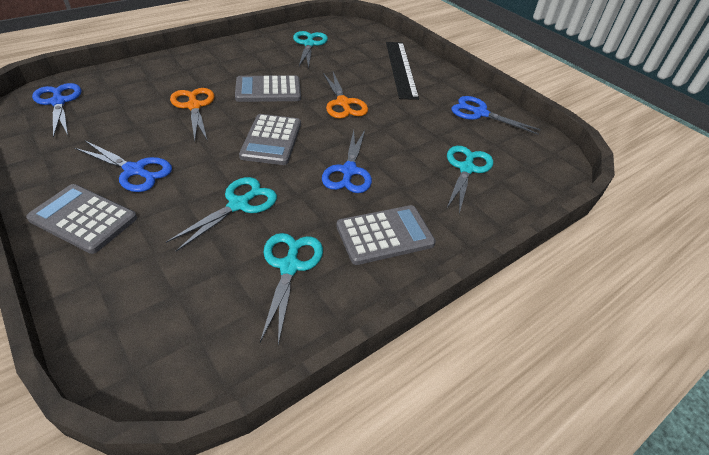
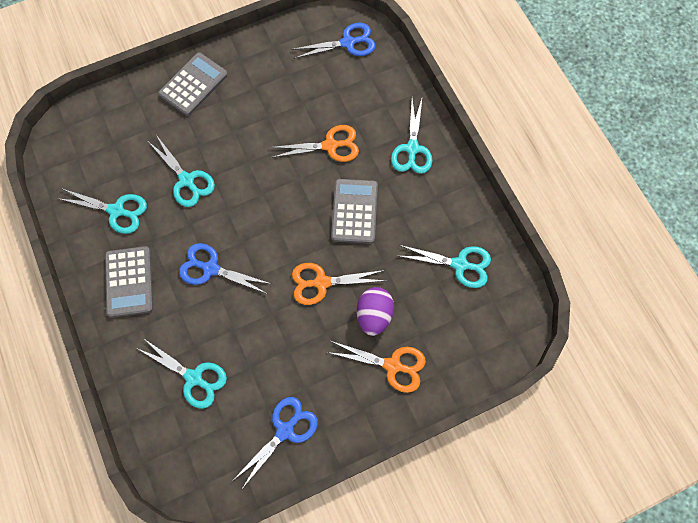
camera: 105 degrees right, 25 degrees up
(134, 170) = (241, 108): blue scissors -> none
(201, 64) = (412, 149): none -> turquoise scissors
(271, 140) = (266, 209): grey calculator -> none
(364, 77) = (374, 315): none -> purple egg
(401, 69) = (393, 365): black ruler -> orange scissors

